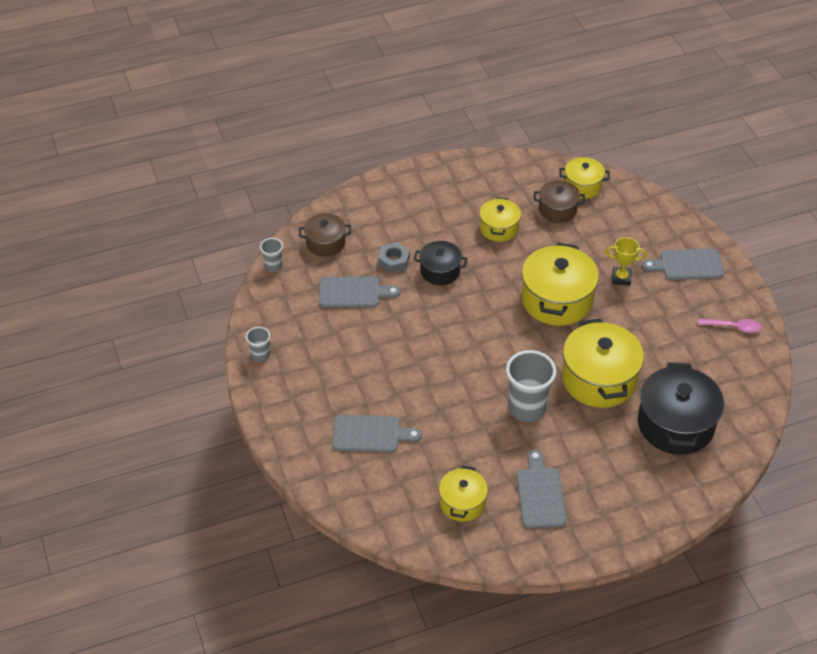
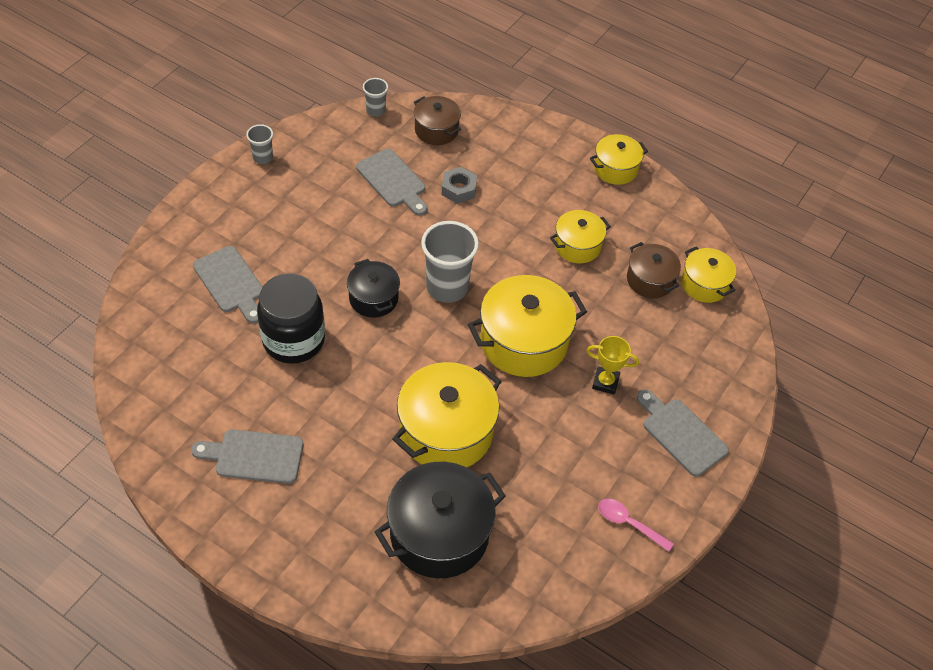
camera: 50 degrees right, 5 degrees up
(440, 271) = (478, 229): black pot -> black pot (373, 298)
(455, 423) = (293, 340): none -> black jar
(462, 503) = (198, 396): yellow pot -> yellow pot (615, 169)
(526, 408) = (357, 389): grey cup -> grey cup (447, 287)
(540, 494) = (254, 456): grey cutting board -> grey cutting board turned 135 degrees counterclockwise
(621, 278) = (605, 382): yellow trophy -> yellow trophy turned 45 degrees counterclockwise
(733, 327) = (628, 523): pink spoon -> pink spoon turned 150 degrees clockwise

